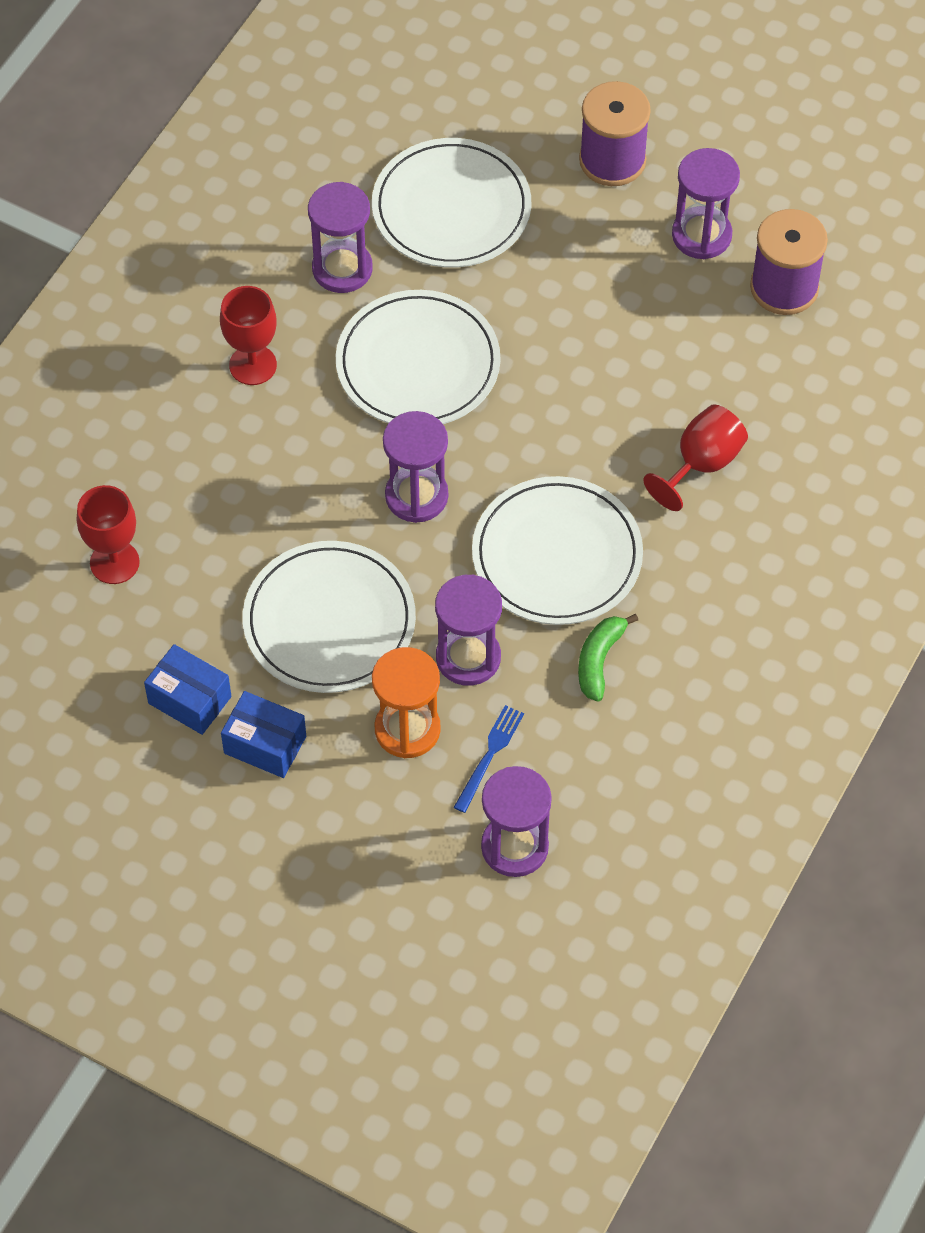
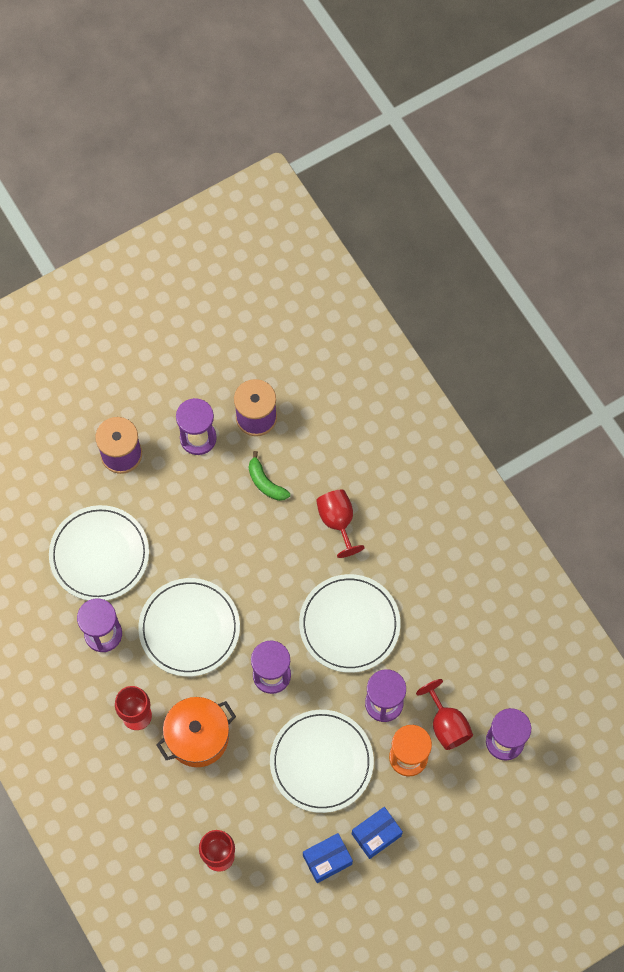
camera: 60 degrees left, 10 degrees up
(268, 452) = (198, 737): none -> orange pot
(489, 756) = (446, 724): blue fork -> red goblet
(599, 660) = (423, 639): green banana -> green banana (265, 483)

